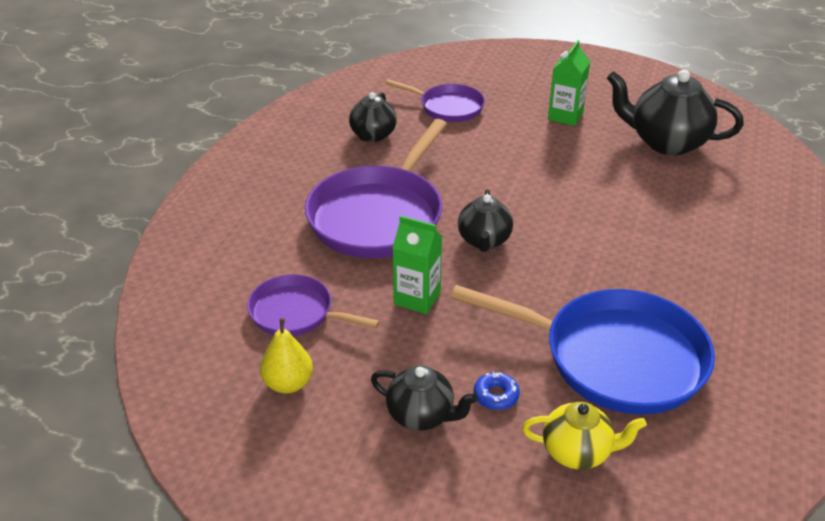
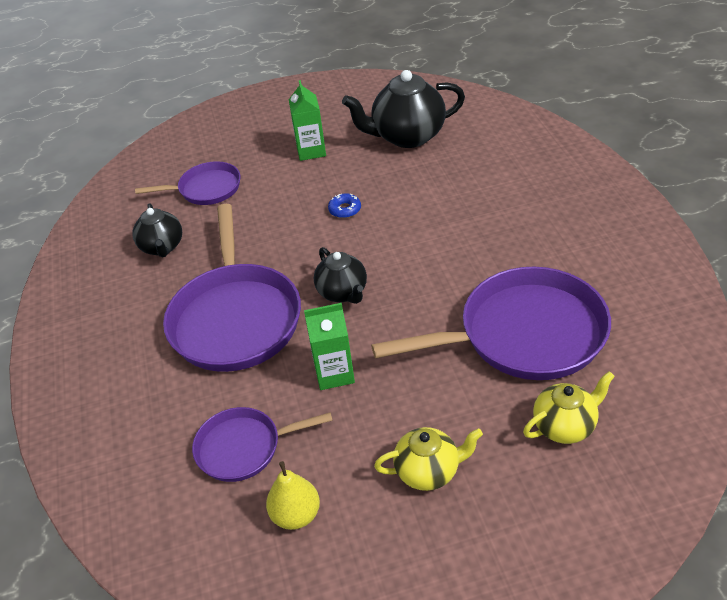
camera: 30 degrees left, 5 degrees up
(422, 415) = (429, 471): black teapot -> yellow teapot
(496, 396) = (468, 418): blue donut -> blue donut (345, 209)
(614, 358) = (524, 334): blue pan -> purple pan

